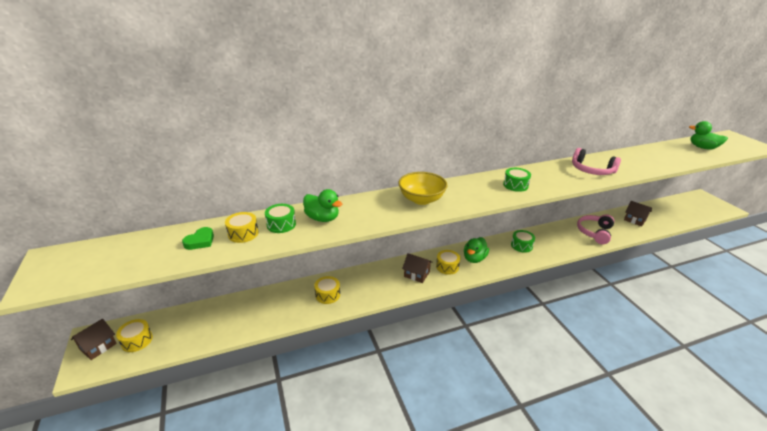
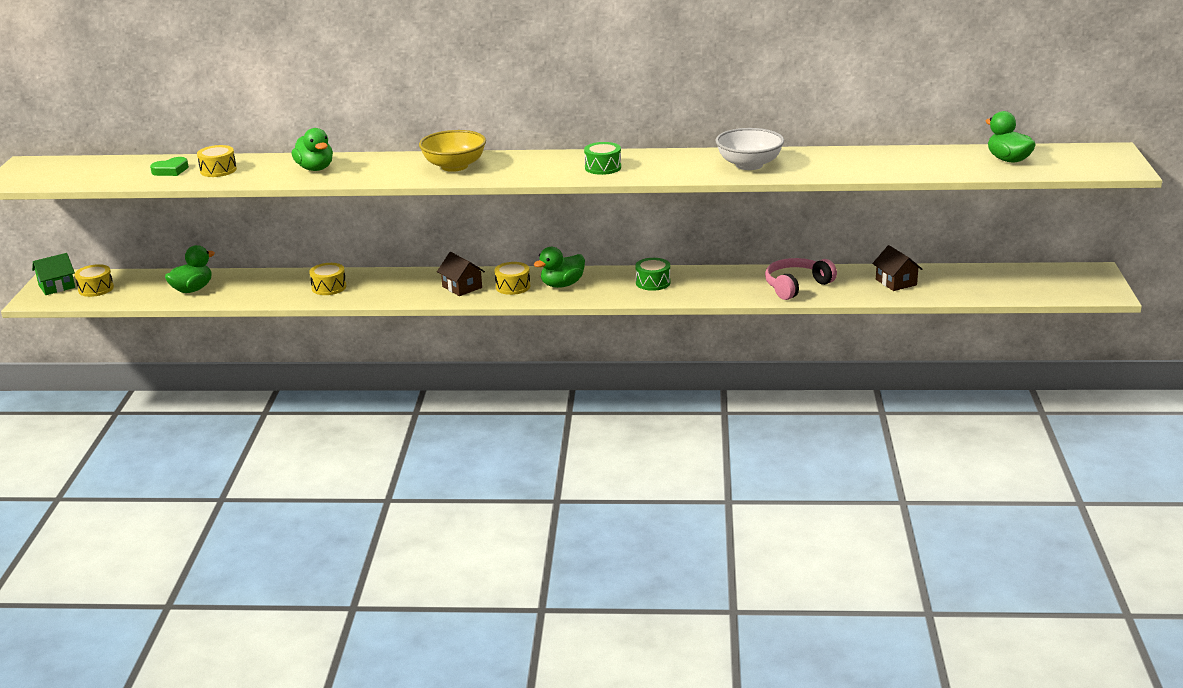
camera: 25 degrees right, 5 degrees down
(98, 346) = (57, 286): brown house -> green house
(223, 321) = (192, 289): none -> green duck
(281, 224) = (265, 168): green drum -> none
(591, 170) = (749, 165): pink headphones -> white bowl

